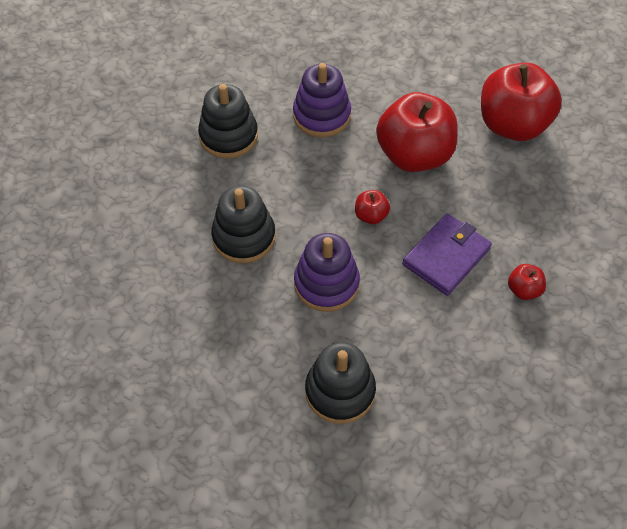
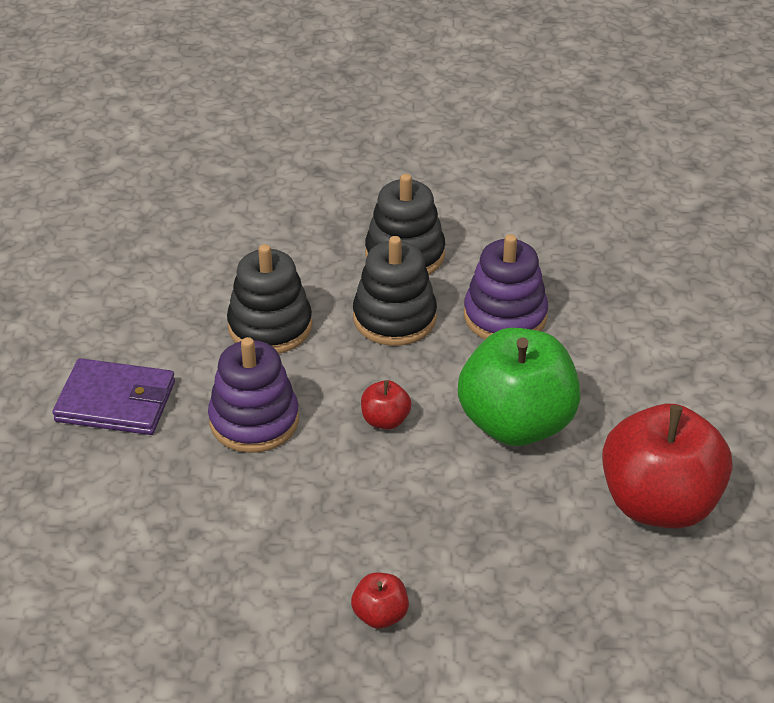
camera: 60 degrees right, 15 degrees down
(340, 391) = (111, 491): black stacking toy -> black stacking toy (394, 318)
(414, 155) = (516, 423): red apple -> green apple
(446, 256) = (376, 515): purple wallet -> purple wallet (116, 402)

